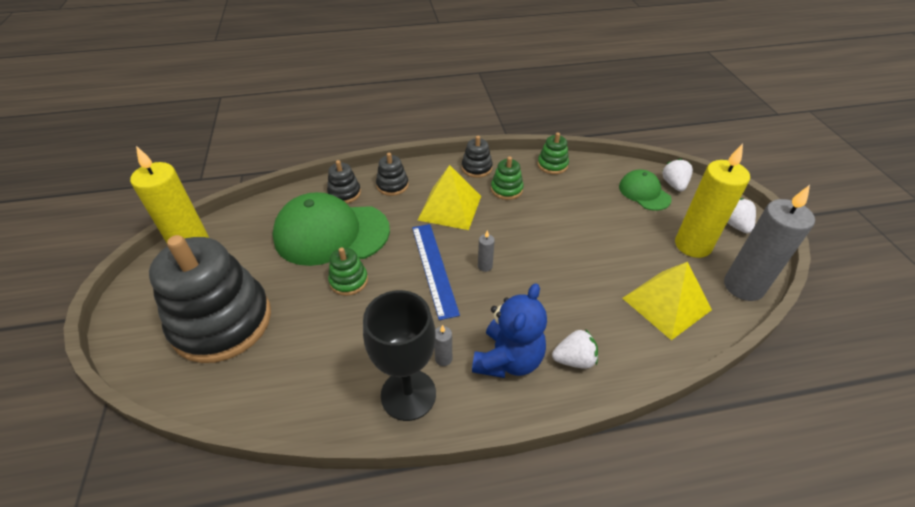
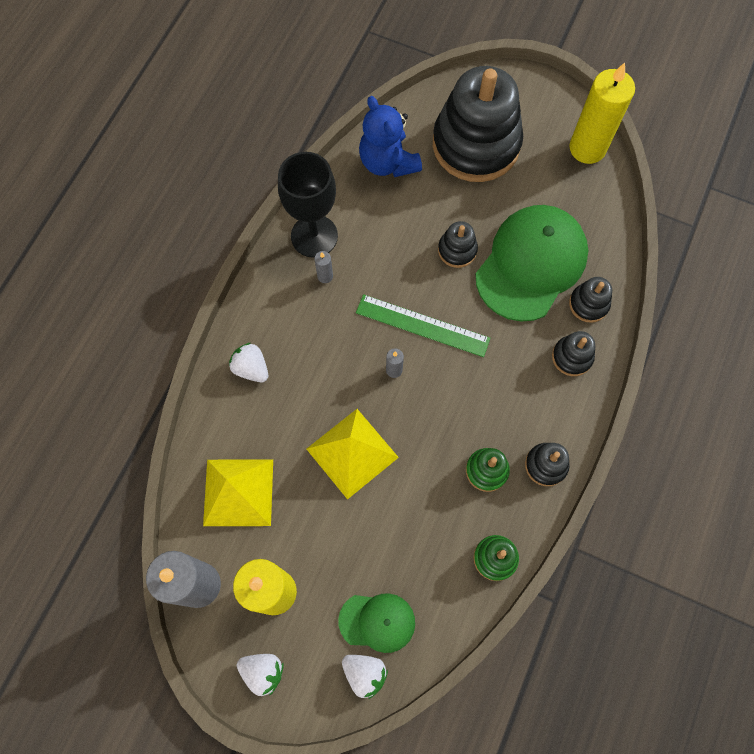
camera: 125 degrees right, 25 degrees up
(349, 281) = (457, 250): green stacking toy -> black stacking toy
(434, 268) = (422, 325): blue ruler -> green ruler
(450, 207) = (496, 392): yellow pyramid -> yellow pyramid (352, 453)
(508, 359) = (289, 321): blue teddy bear -> blue teddy bear (388, 162)
(574, 359) = (251, 368): white strawberry -> white strawberry turned 105 degrees clockwise

